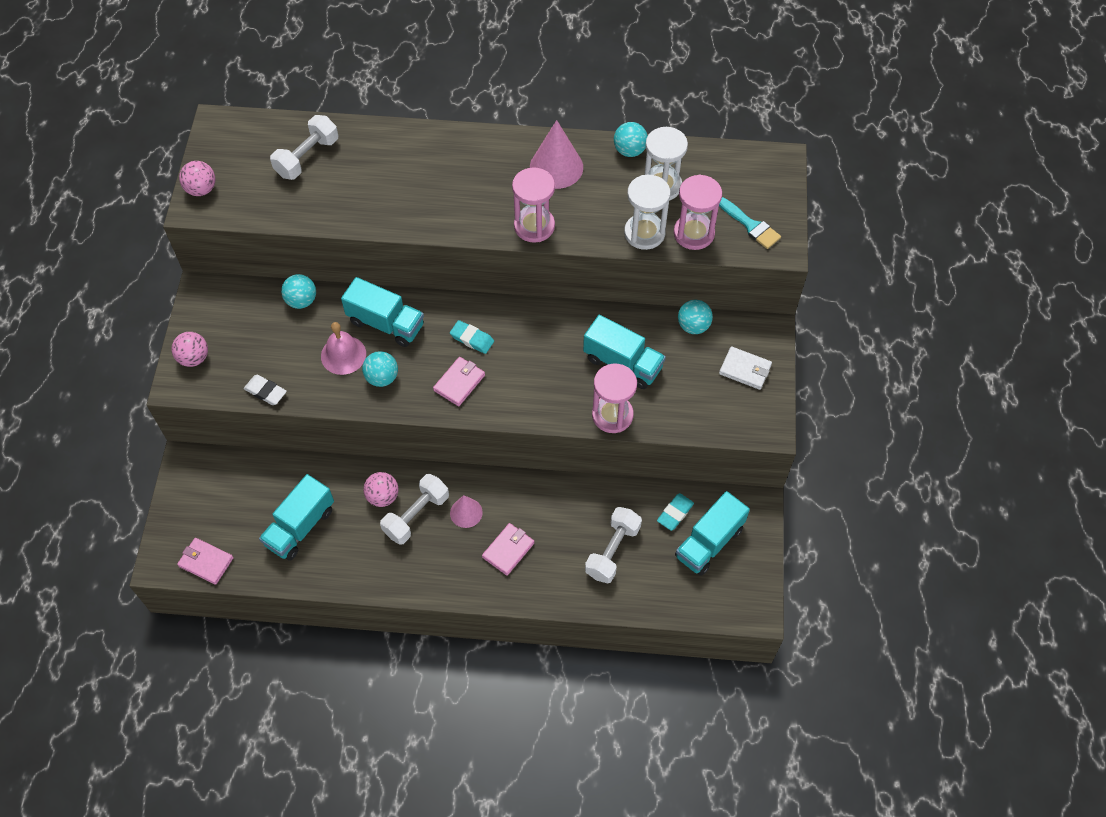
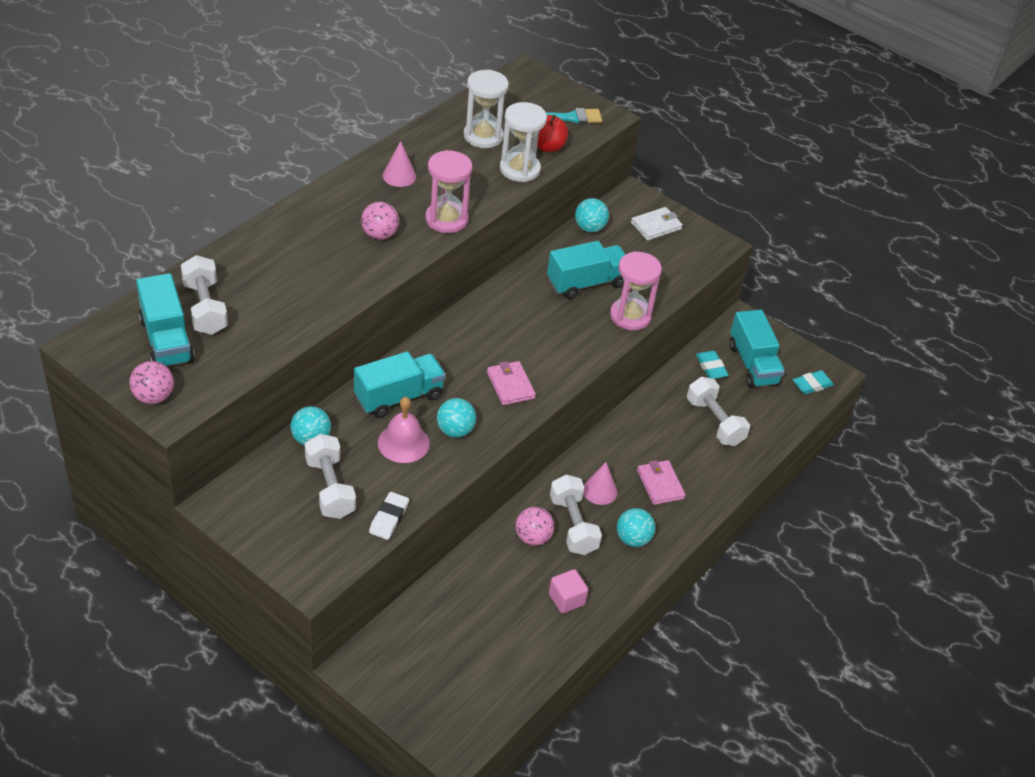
camera: 60 degrees left, 15 degrees down
(194, 358) = (293, 552): pink ball -> pink ball (379, 235)
(206, 562) = (486, 710): pink wallet -> none
(265, 392) = (389, 518): white eraser -> white eraser turned 45 degrees counterclockwise
(266, 340) = (330, 488): none -> white dumbbell
(300, 526) = (511, 615): turquoise truck -> turquoise truck (166, 340)
(341, 553) = (566, 599): none -> pink cube
(472, 339) = (473, 353): turquoise eraser -> turquoise eraser (812, 385)
(556, 167) = (399, 176): pink cone -> pink cone, size x0.60
(629, 150) = (429, 132): turquoise ball -> turquoise ball (633, 539)
(694, 233) = (547, 147): pink hourglass -> red apple

